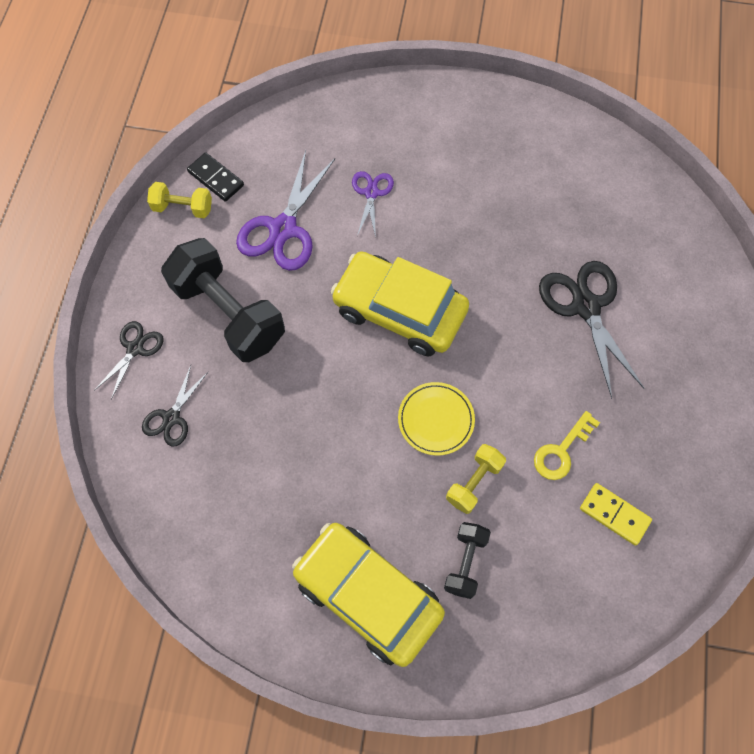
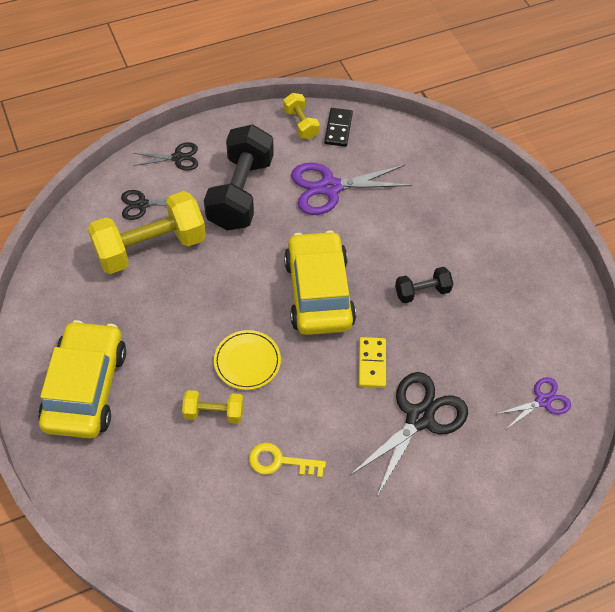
camera: 55 degrees right, 10 degrees down
(235, 438) = (151, 247): none -> yellow dumbbell
(371, 193) = (403, 223): purple scissors -> purple scissors (543, 401)
(465, 562) = (147, 439): black dumbbell -> black dumbbell (422, 292)
(614, 514) = (251, 527): yellow domino -> yellow domino (372, 363)

